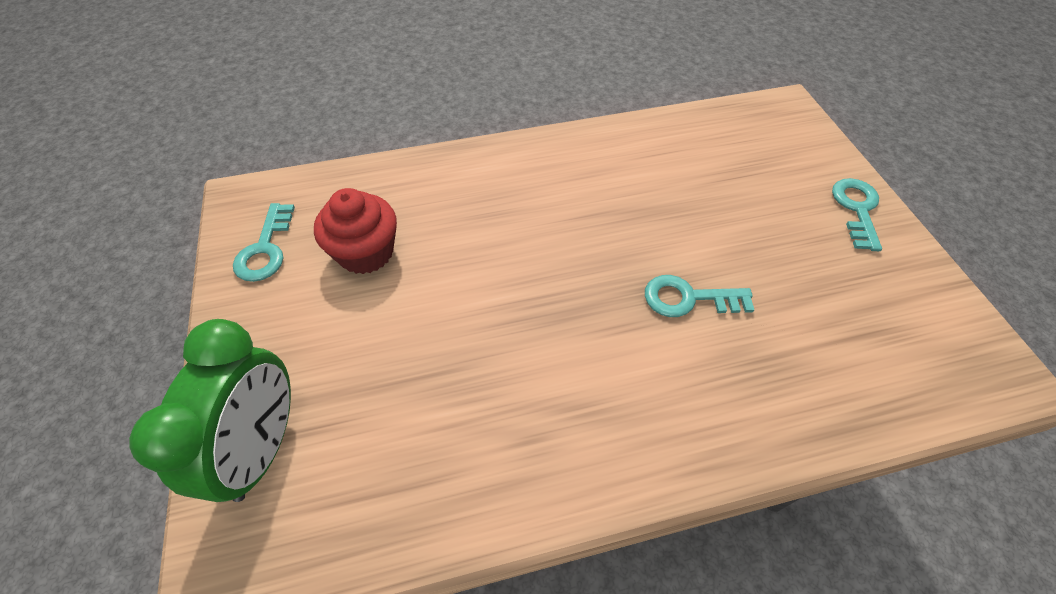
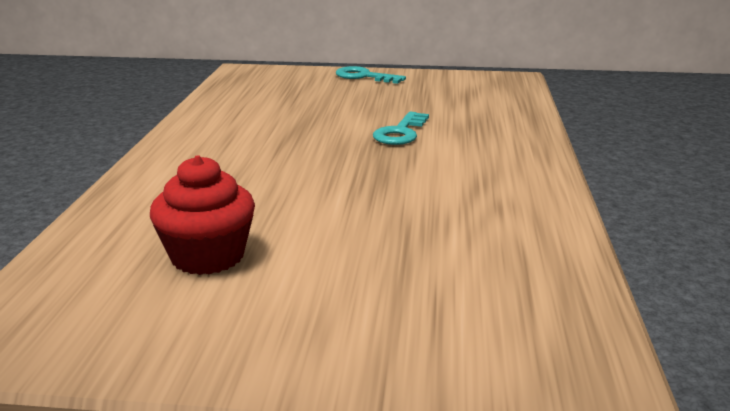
camera: 70 degrees left, 30 degrees down
(263, 448) = (446, 347): green clock -> none
(265, 249) = (121, 328): turquoise key -> none

